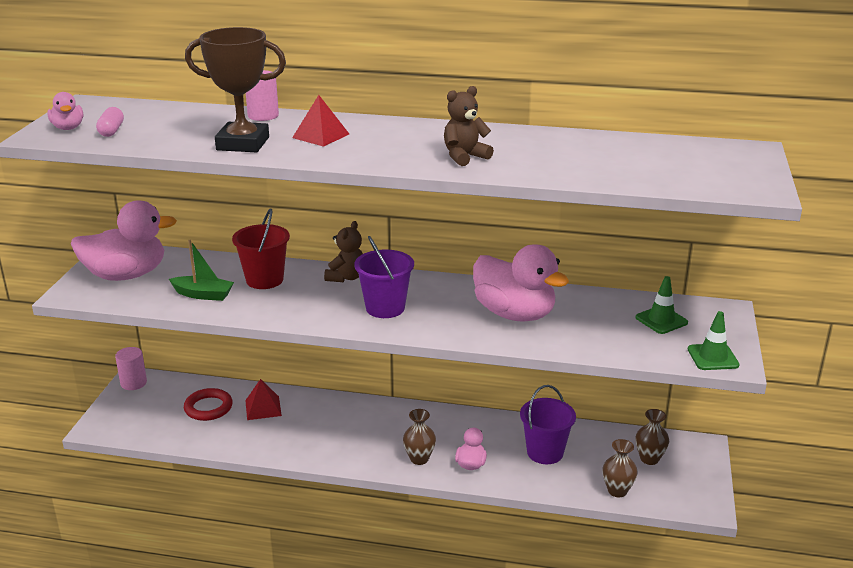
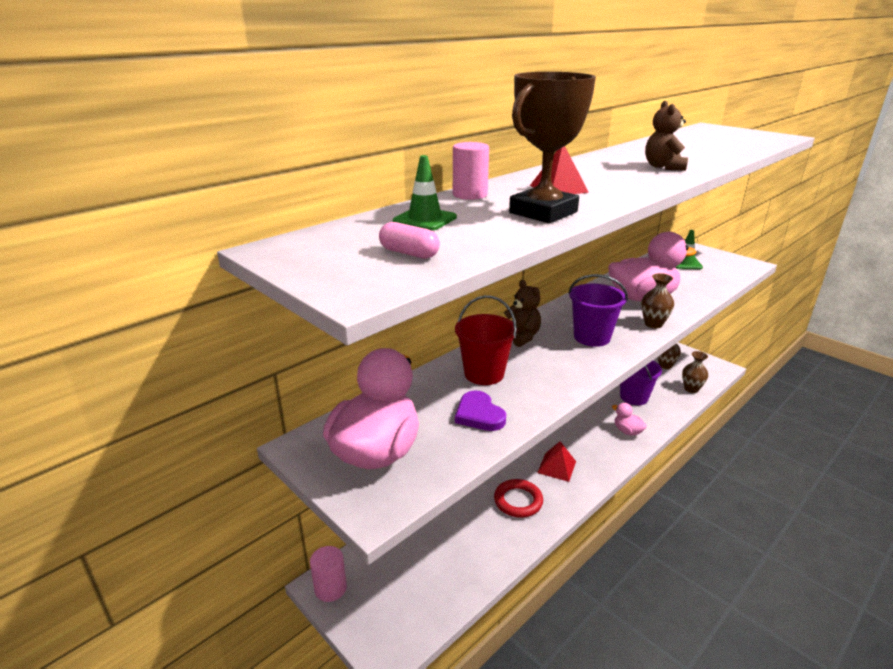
camera: 55 degrees left, 0 degrees up
(68, 128) = (355, 272): pink duck -> none
(203, 295) = (479, 414): green boat -> purple heart
(208, 408) = (432, 544): red ring -> red ring (518, 501)
(263, 408) = (465, 508): red pyramid -> red pyramid (556, 467)
(419, 459) = (605, 451): brown vase -> brown vase (653, 324)
(713, 357) = (740, 266): green traffic cone -> green traffic cone (425, 219)

